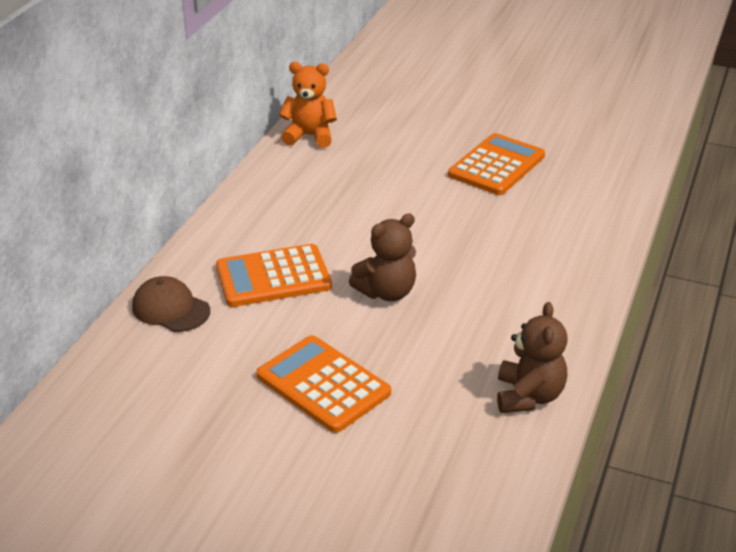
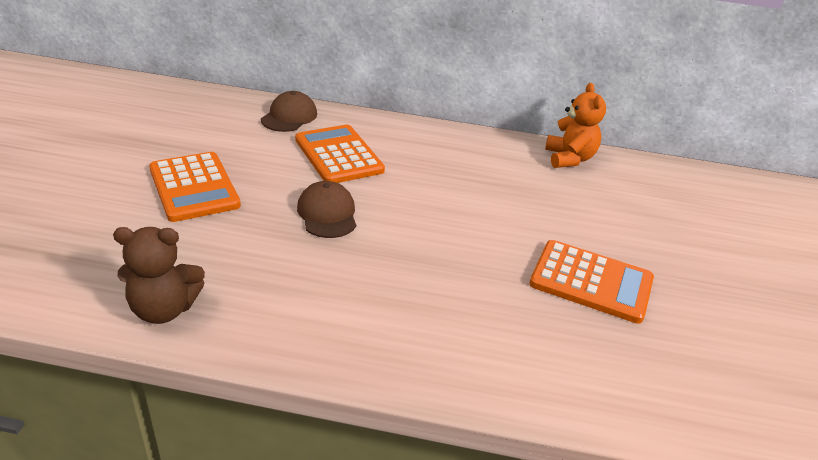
camera: 75 degrees right, 0 degrees up
(323, 384) = (194, 187): orange calculator -> orange calculator turned 120 degrees clockwise
(387, 292) = (327, 214): brown teddy bear -> brown cap

